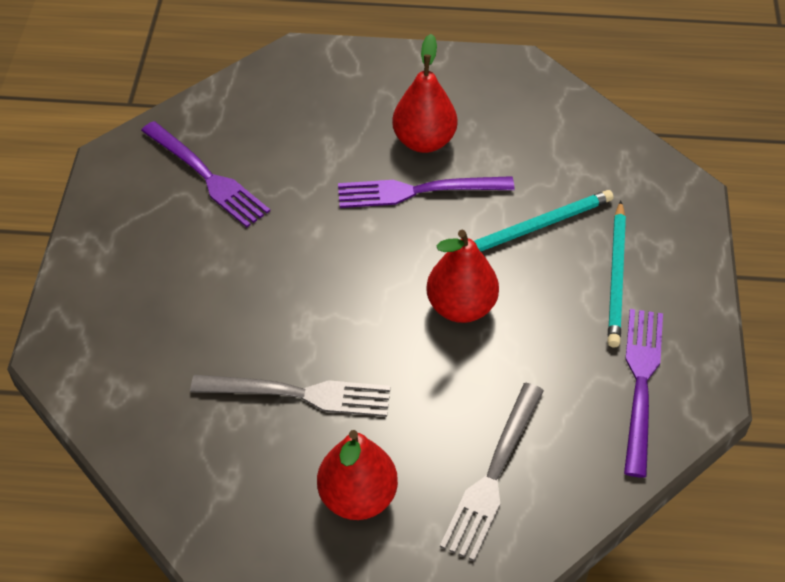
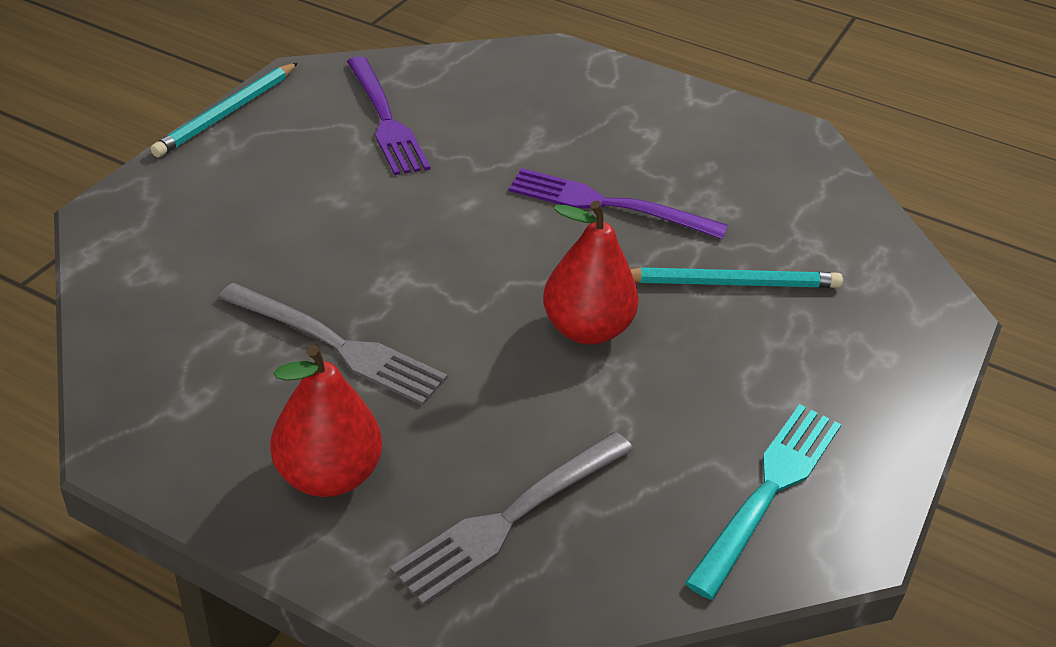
camera: 20 degrees right, 10 degrees down
(424, 141) = (645, 163): red pear -> none
(616, 277) = (801, 366): turquoise pencil -> turquoise pencil (227, 113)
(641, 382) = (769, 489): purple fork -> turquoise fork

